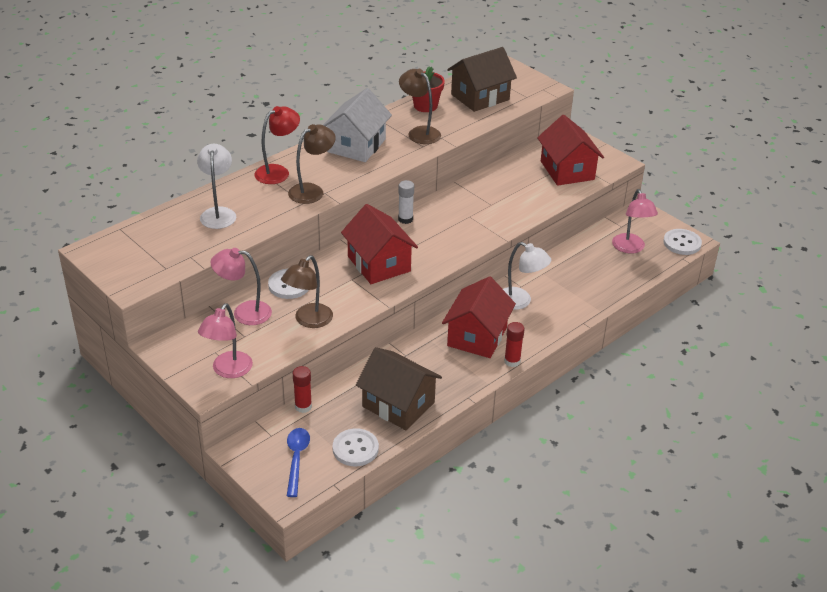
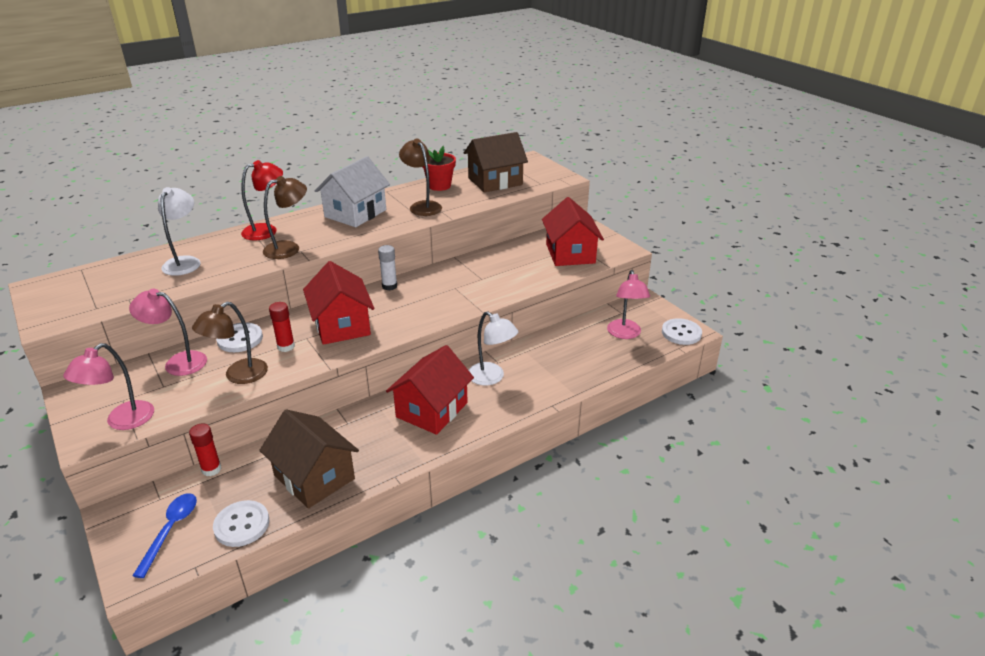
camera: 10 degrees right, 5 degrees down
(512, 361) = (459, 440): red glue stick -> red glue stick (286, 346)

